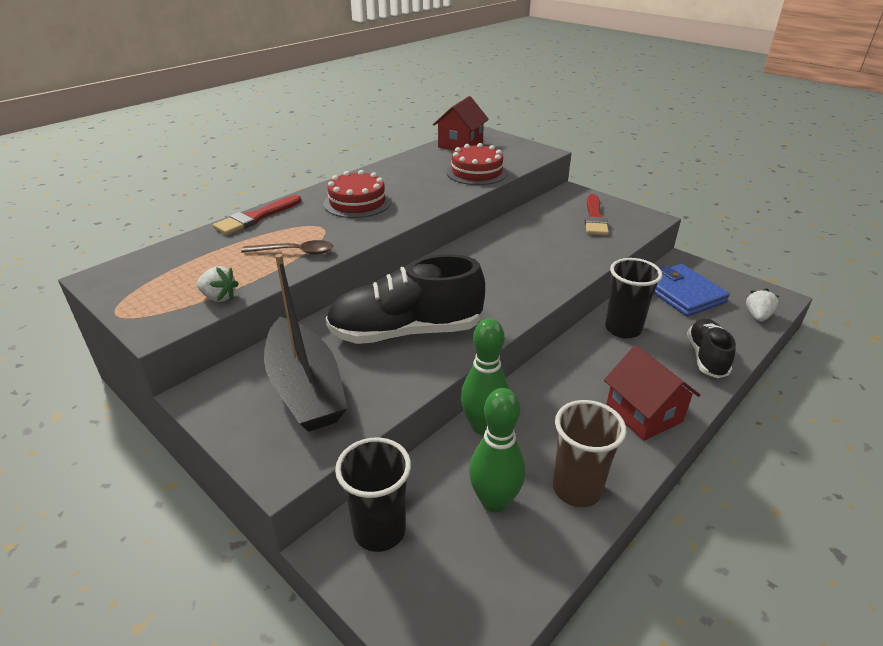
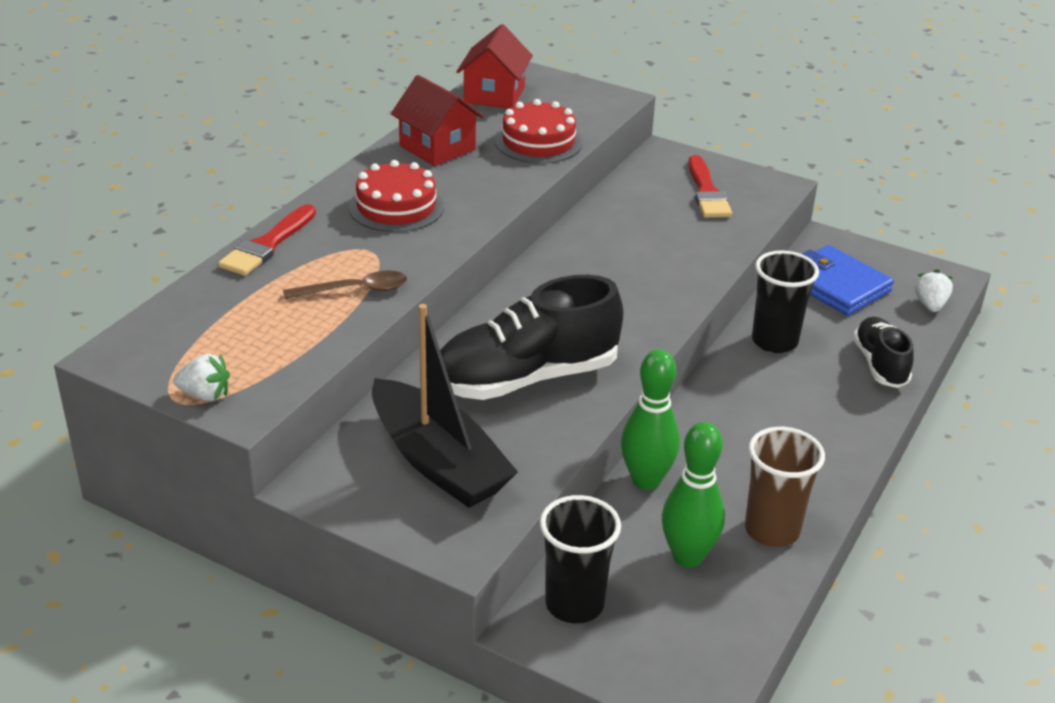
camera: 15 degrees left, 0 degrees up
(219, 297) = (296, 363): white strawberry -> white strawberry (205, 395)
(644, 414) = (823, 440): red house -> red house (437, 148)

